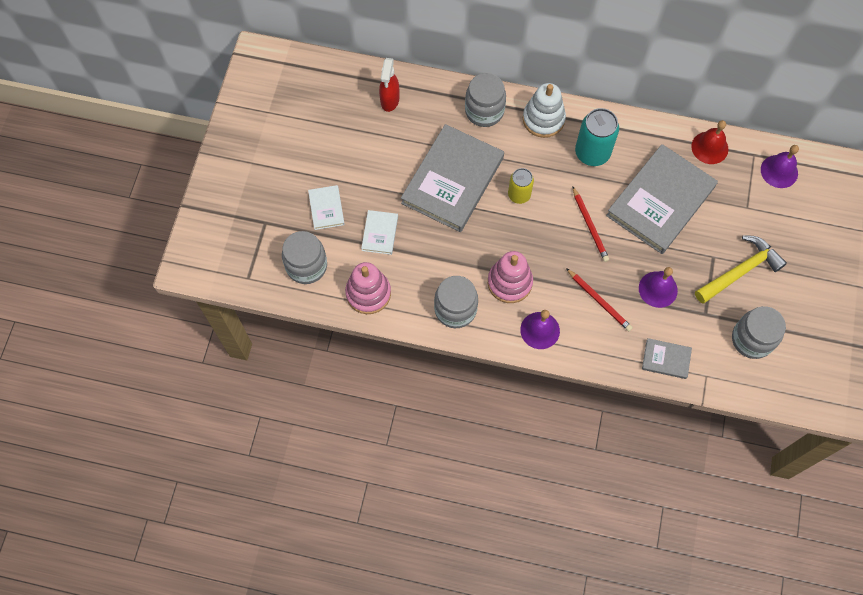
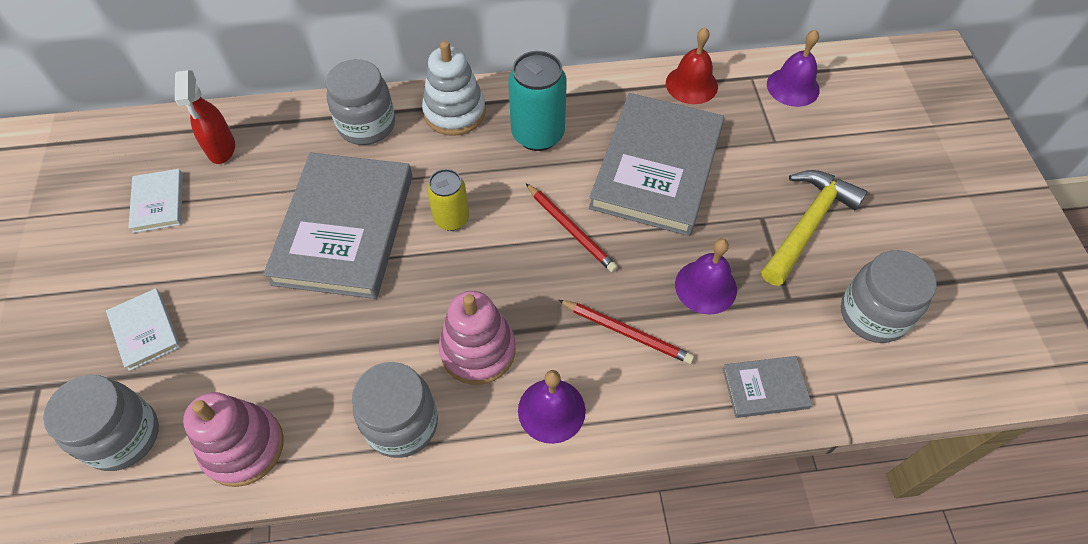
camera: 20 degrees left, 10 degrees down
(380, 233) = (244, 341): white book -> white book (158, 202)

